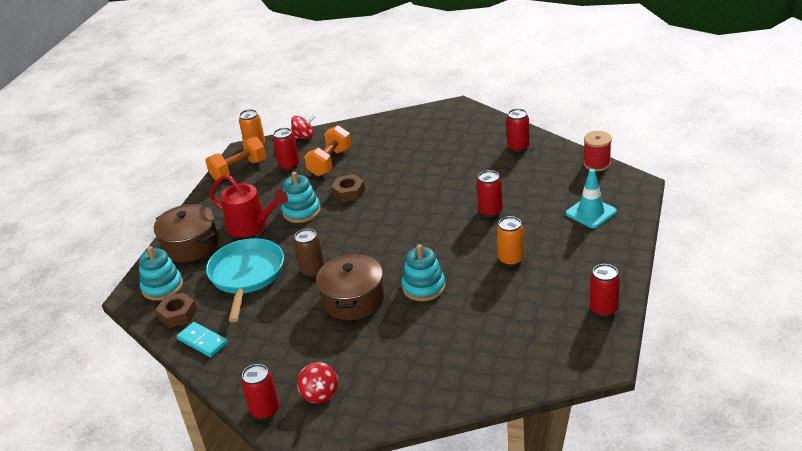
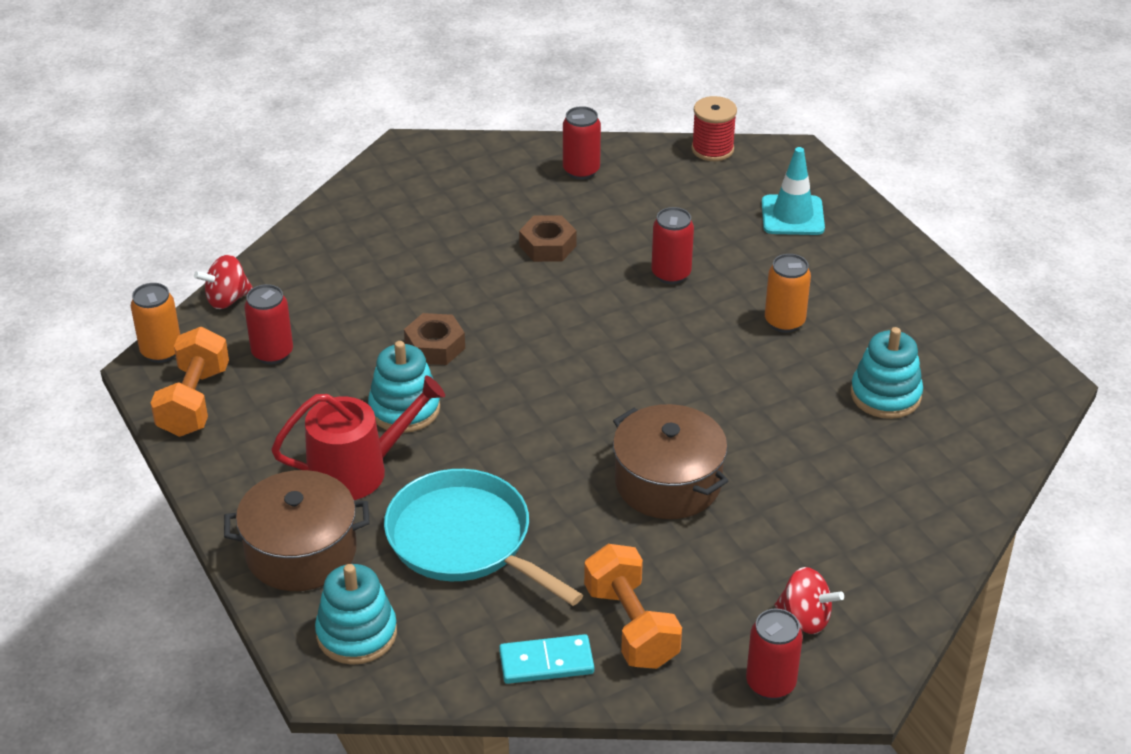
camera: 50 degrees left, 5 degrees up
(178, 315) = (448, 654): brown nut -> brown nut (547, 246)
(304, 137) = (227, 299): red spinning top -> red spinning top turned 150 degrees counterclockwise
(312, 271) = (553, 478): brown can -> none
(330, 162) = (335, 317): orange dumbbell -> orange dumbbell (631, 626)
(424, 287) = (732, 414): turquoise stacking toy -> turquoise stacking toy (885, 395)
(603, 309) = (965, 324): red can -> none

